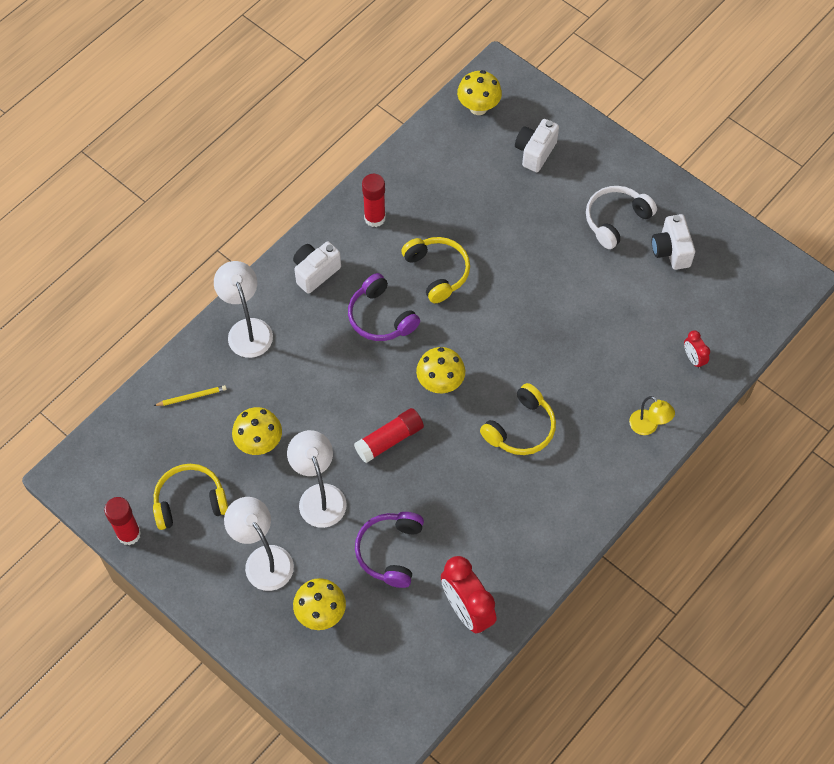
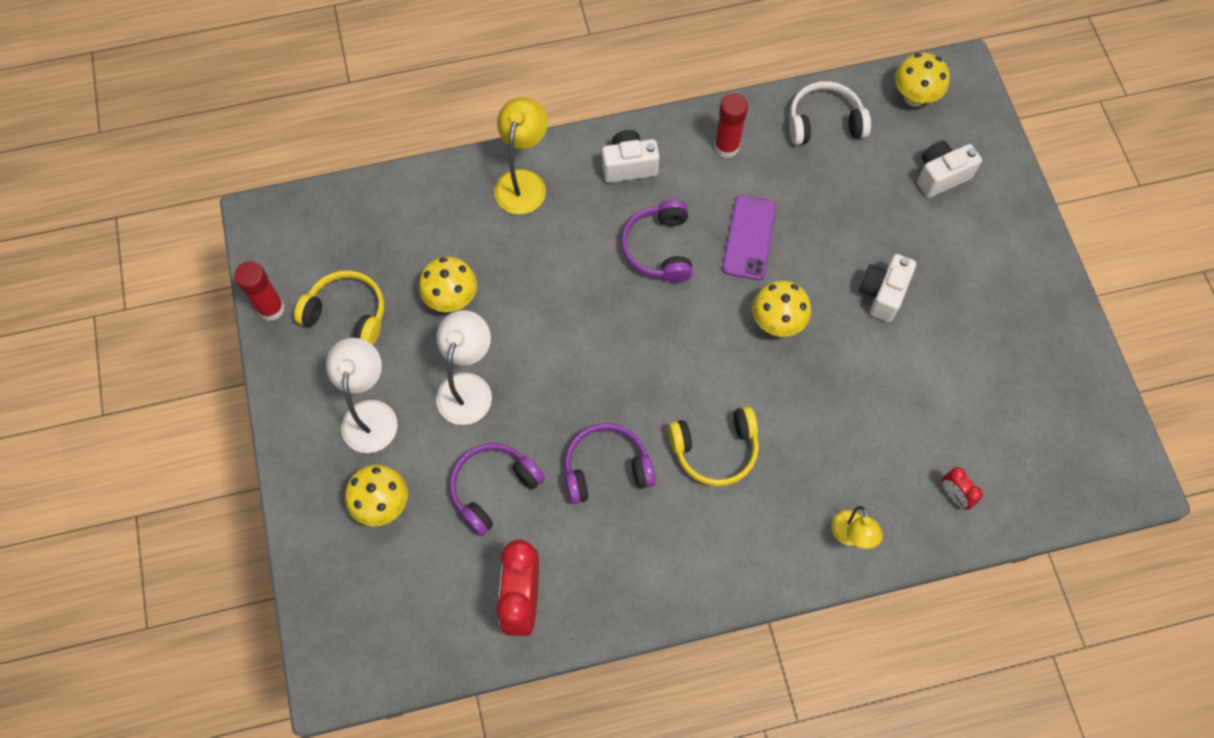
camera: 35 degrees right, 5 degrees up
(192, 397) = (424, 214): yellow pencil -> none
(247, 329) = (523, 182): white lamp -> yellow lamp
(389, 440) = (576, 376): red glue stick -> none
(437, 272) = (749, 238): yellow headphones -> purple phone
(440, 383) = (668, 351): yellow mushroom -> yellow mushroom (777, 322)
(457, 487) = (606, 468): none -> purple headphones
(615, 220) = (976, 296): white headphones -> white headphones (824, 122)
(671, 251) = (1013, 365): white camera -> white camera (882, 294)
(693, 359) = (954, 495): red clock -> red clock turned 45 degrees counterclockwise

